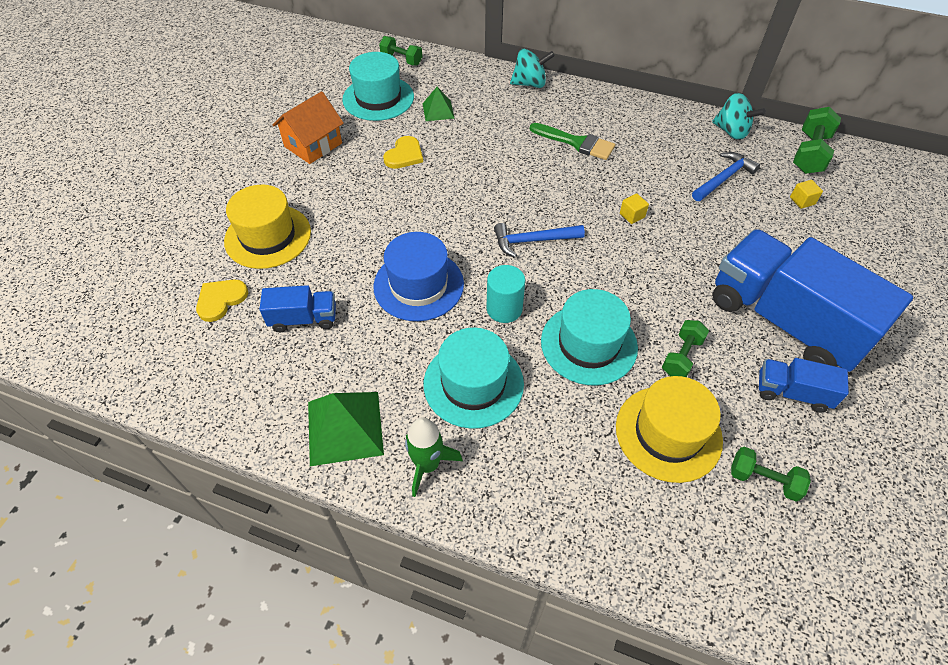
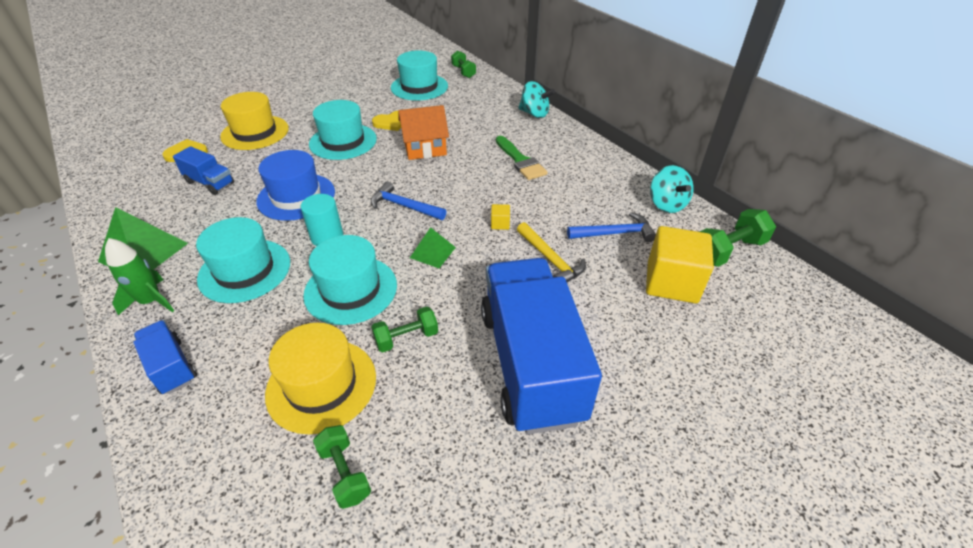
camera: 35 degrees right, 10 degrees down
(313, 145) = (346, 97): orange house -> orange house (425, 148)
(383, 201) = (343, 141): none -> turquoise hat
(438, 111) = (448, 107): green pyramid -> green pyramid (433, 252)
(705, 228) = (550, 260): none -> yellow hammer
(792, 393) = (462, 422): blue truck -> blue truck (171, 367)
(802, 201) = (671, 282): yellow cube -> yellow cube, size x2.46

